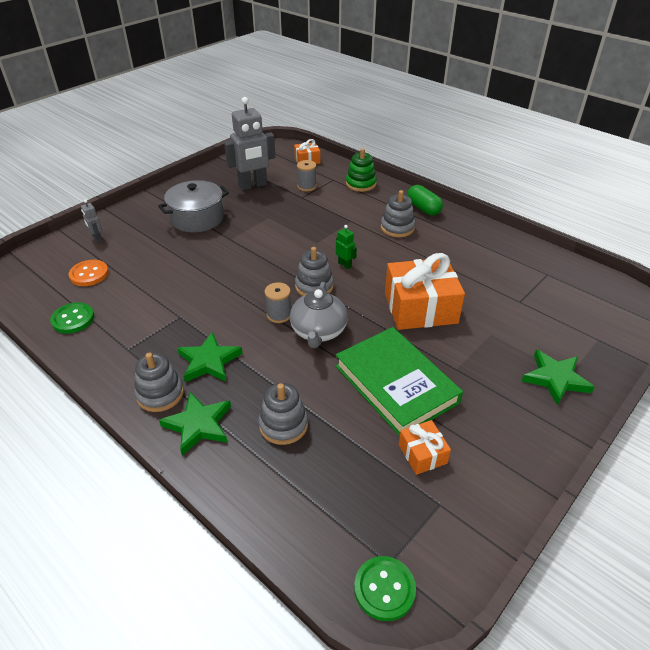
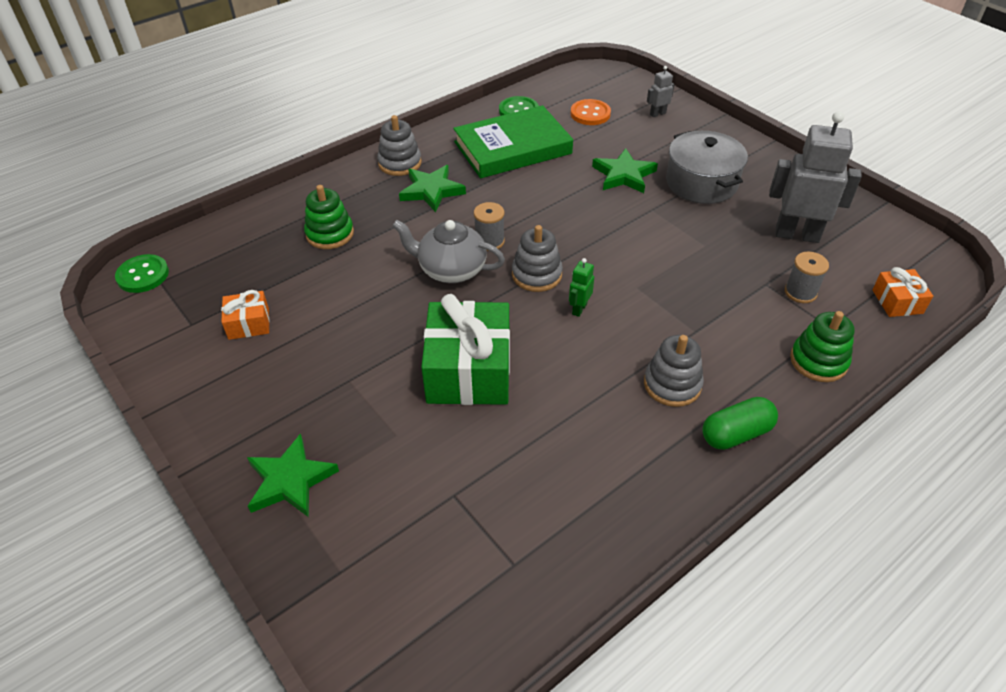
camera: 100 degrees right, 5 degrees up
(198, 425) = (354, 184): green star -> green star (624, 175)
(253, 185) = (797, 235): grey robot -> grey robot turned 120 degrees clockwise
(283, 425) = (330, 234): grey stacking toy -> green stacking toy
(345, 265) = (579, 309): green robot -> green robot turned 150 degrees clockwise
(395, 384) = (346, 321): green book -> green book (512, 148)
(420, 308) = (469, 370): orange gift -> green gift

